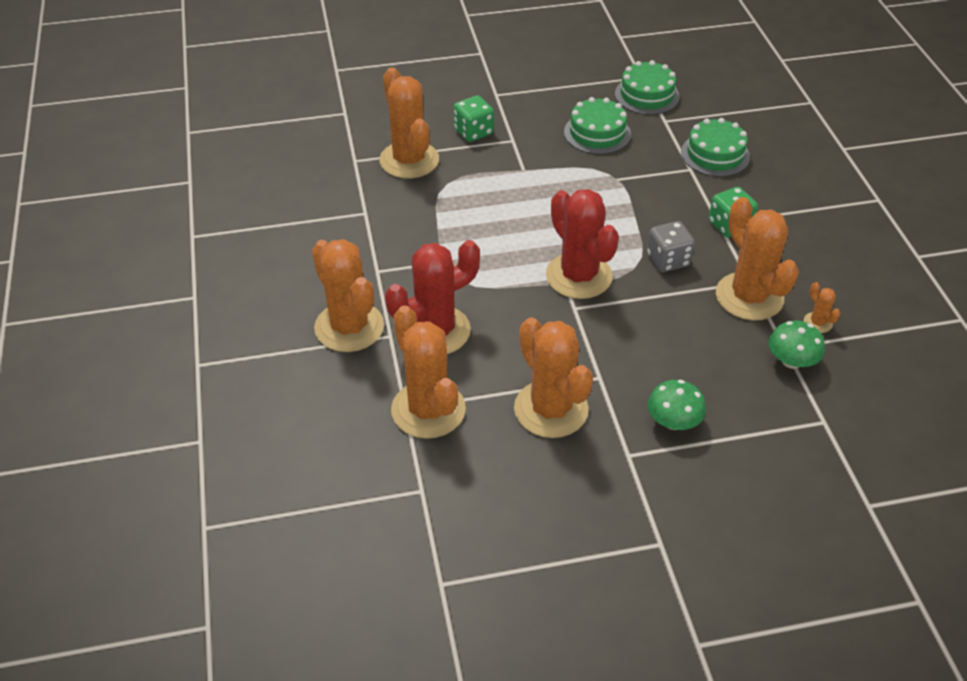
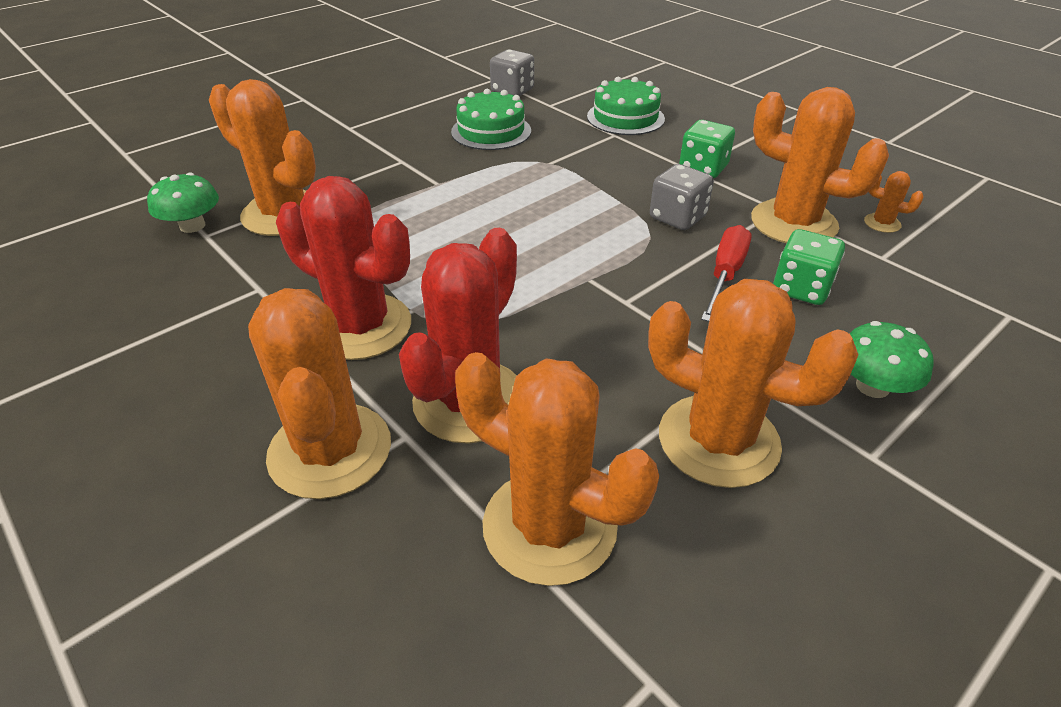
camera: 30 degrees left, 5 degrees down
(349, 327) = (330, 450): orange cactus -> orange cactus turned 45 degrees clockwise
(473, 132) = (348, 166): green dice -> green dice (801, 288)
(578, 276) = (598, 266): red cactus -> red cactus (360, 327)
(647, 95) = (512, 91): green cake -> grey dice
(657, 315) = (725, 275): none -> red screwdriver
(791, 361) = (905, 267): green mushroom -> green mushroom (192, 226)

